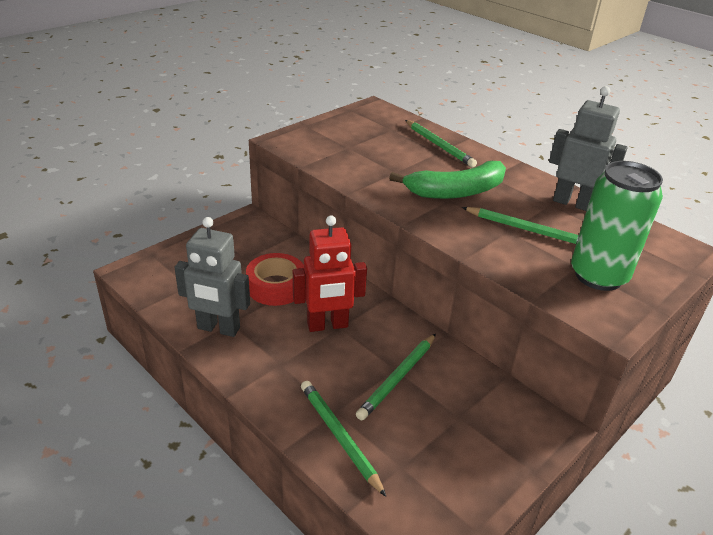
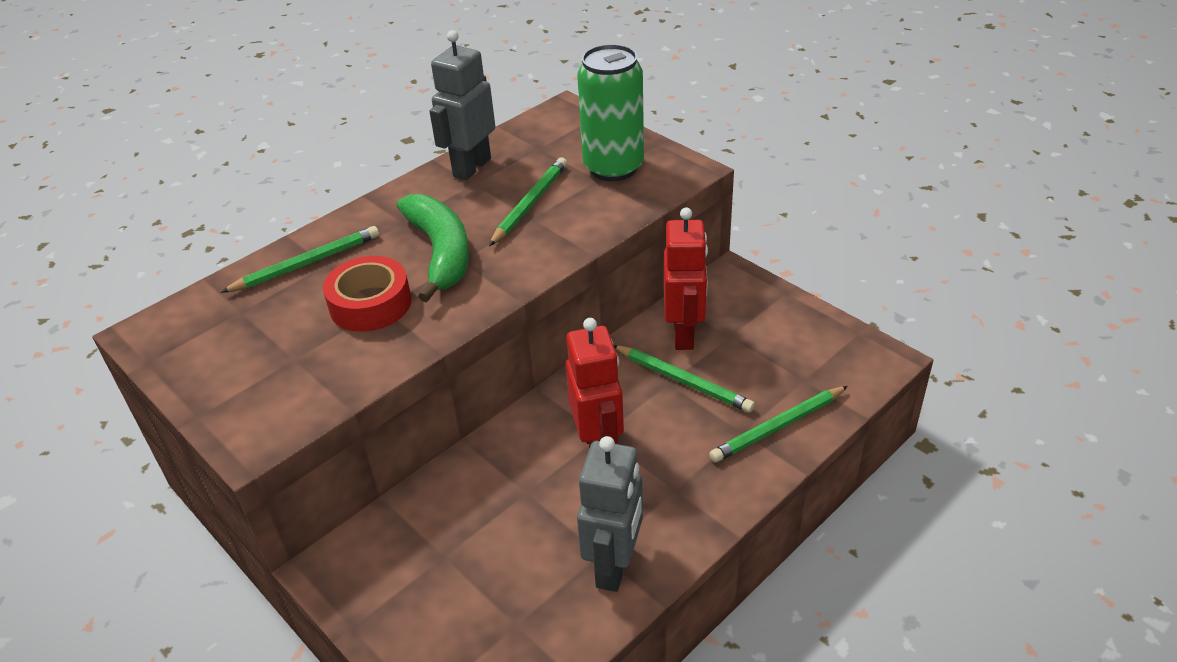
camera: 85 degrees left, 5 degrees up
(276, 286) = (518, 509): red tape -> red tape (370, 304)
(458, 384) = (684, 334): none -> red robot

